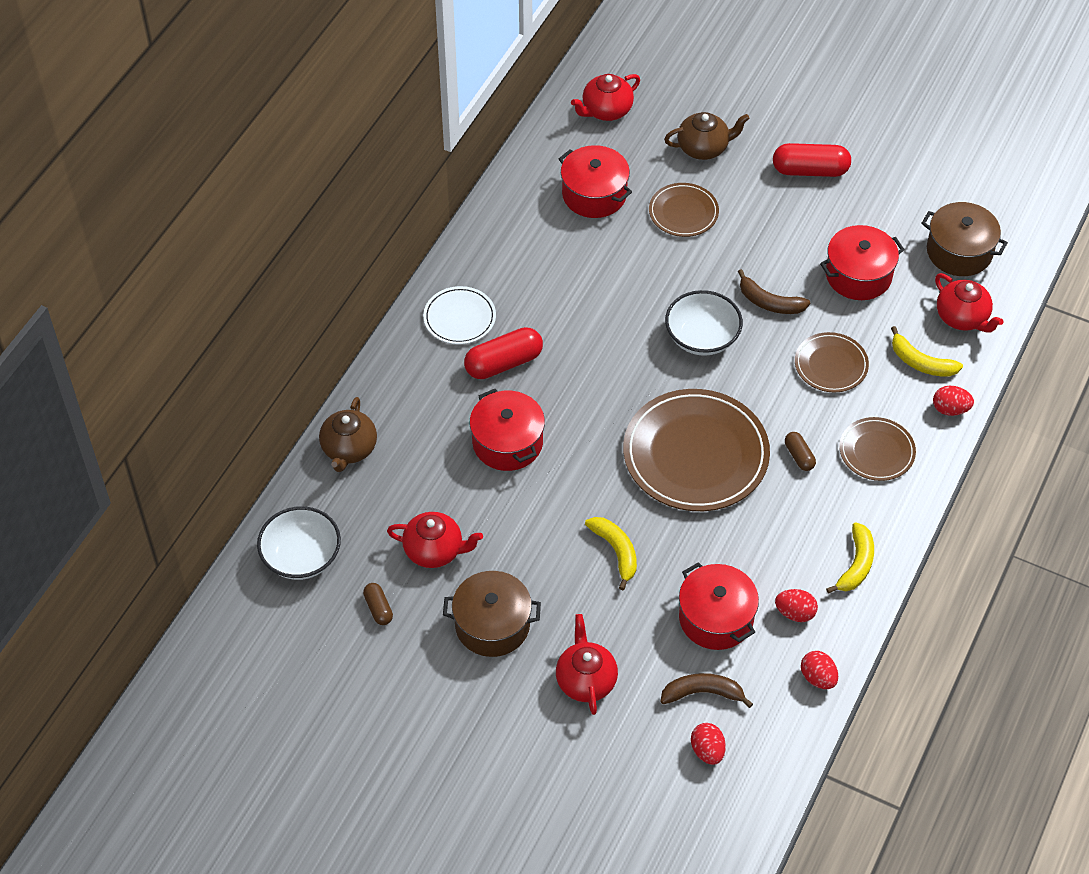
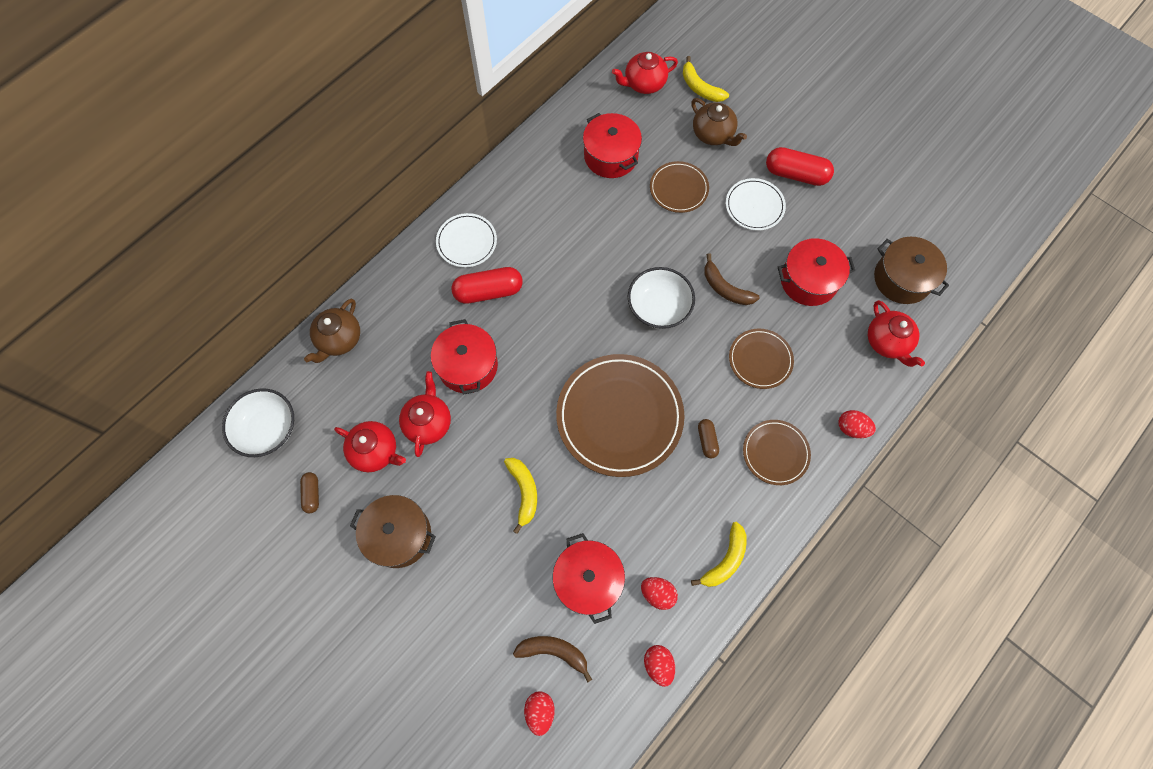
camera: 15 degrees right, 15 degrees up
(586, 680) = (459, 611): red teapot -> red teapot (428, 422)
(703, 148) = (713, 134): brown teapot -> brown teapot turned 45 degrees clockwise
(774, 212) = (754, 206): none -> white plate
(921, 362) = (838, 376): yellow banana -> yellow banana (700, 88)

